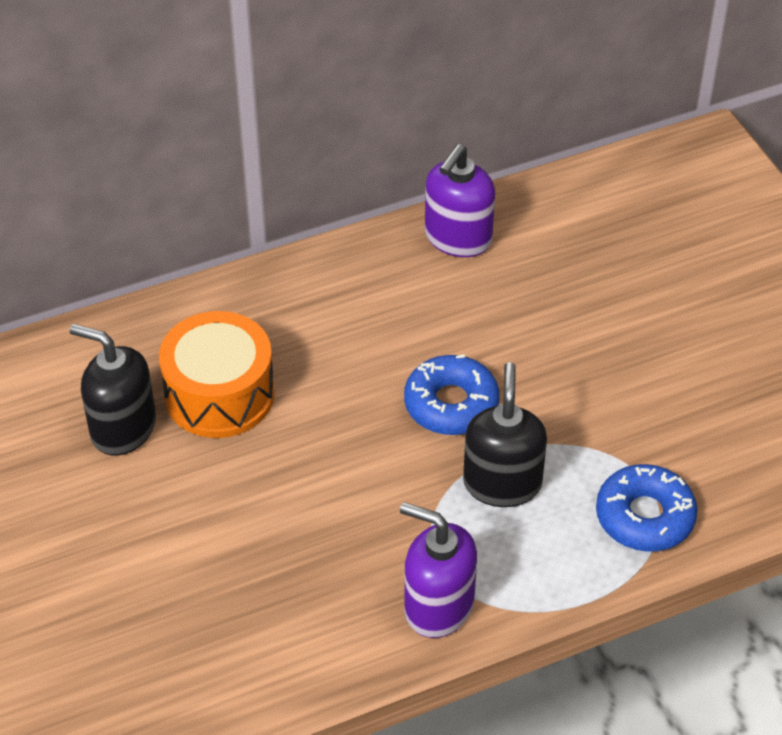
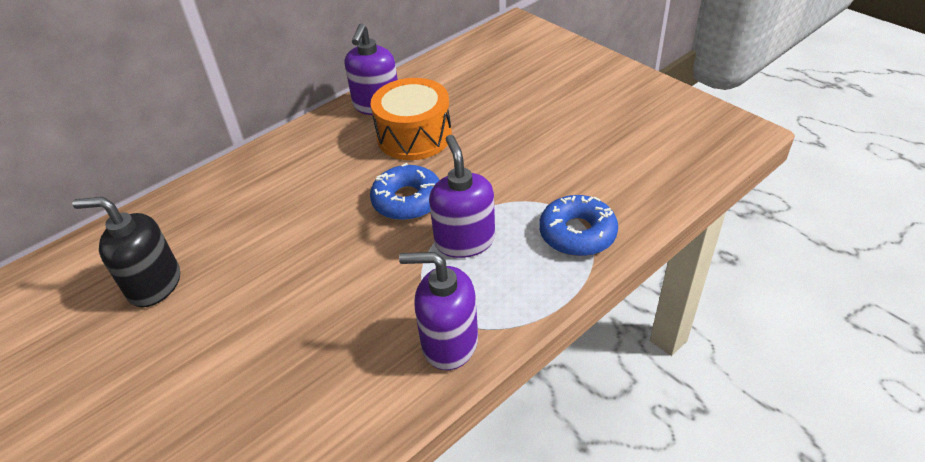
camera: 15 degrees left, 5 degrees down
(219, 394) = (229, 240): orange drum -> orange drum (414, 136)
(502, 483) = (464, 241): black soap dispenser -> purple soap dispenser

